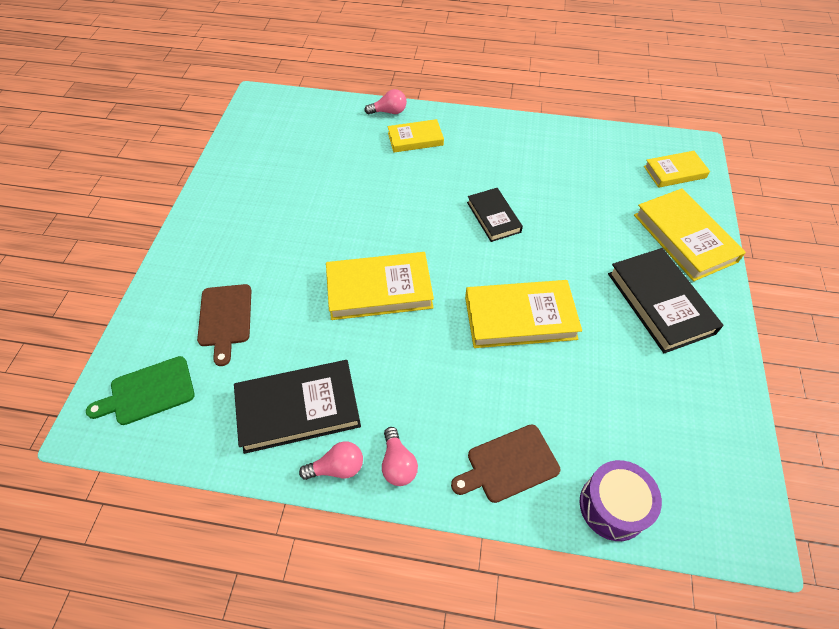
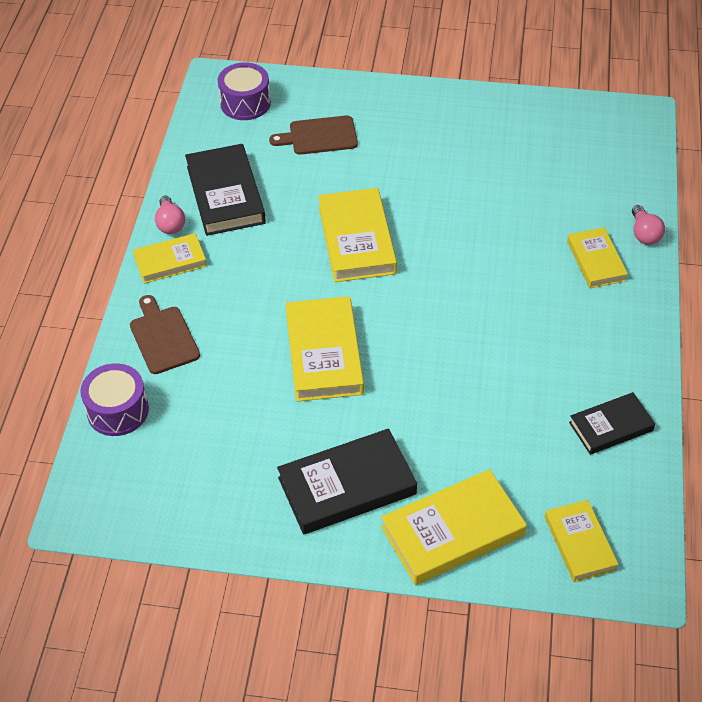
camera: 90 degrees right, 5 degrees down
(148, 392) = (245, 103): green cutting board -> purple drum
(398, 464) = (170, 261): pink light bulb -> yellow book
(493, 217) = (468, 335): black book -> black book (611, 426)

